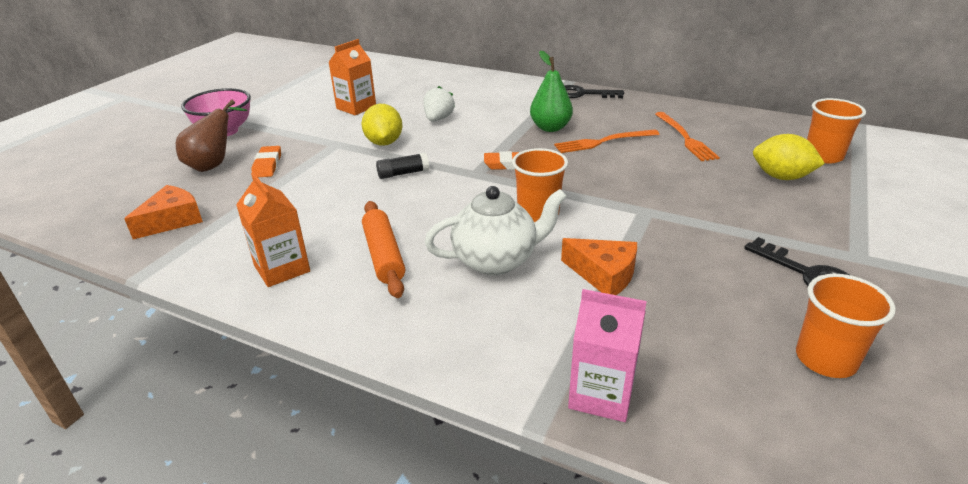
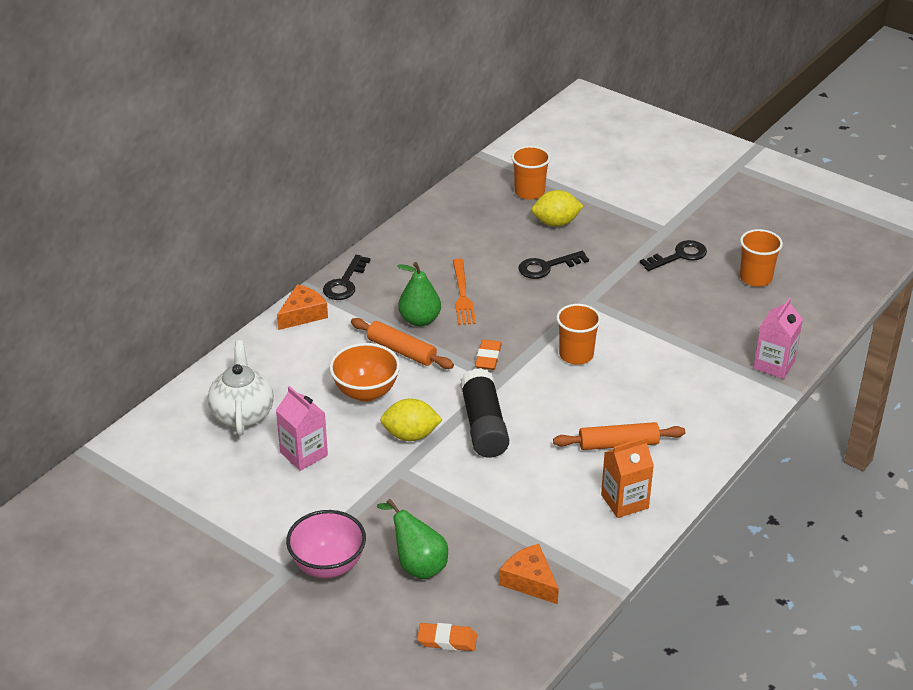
camera: 80 degrees left, 5 degrees up
(214, 165) = (417, 565): brown pear -> green pear
(267, 165) = (433, 522): orange eraser -> orange eraser (447, 640)
(356, 107) = (304, 454): orange carton -> pink carton
(403, 173) = (483, 425): black glue stick -> black glue stick, size x1.98
(438, 119) = (366, 392): white strawberry -> orange bowl
(496, 260) = (637, 386): white teapot -> white teapot (242, 414)
(501, 126) = (401, 351): none -> orange rolling pin
(603, 275) = (664, 339): orange cheese -> orange cheese (303, 314)
(685, 138) = (472, 248): orange fork -> none
(690, 180) = (547, 267): none -> black key
(781, 177) = (556, 223): yellow lemon -> yellow lemon turned 45 degrees clockwise

